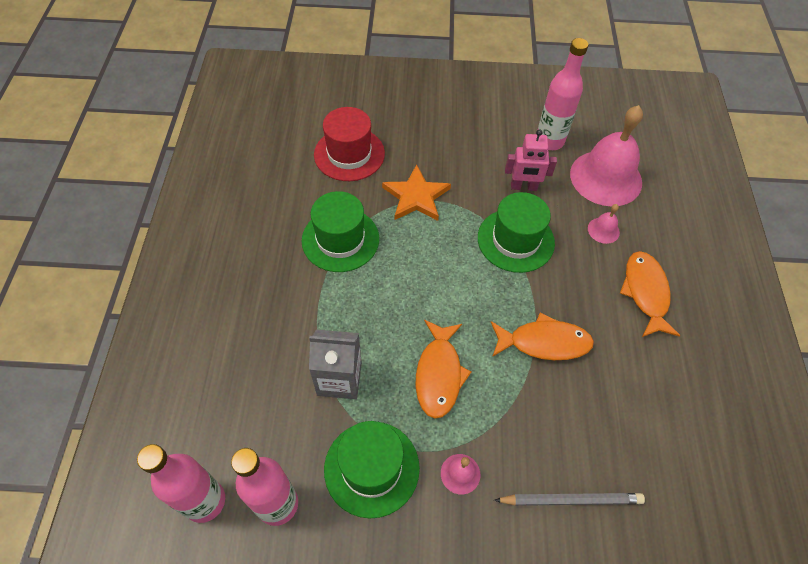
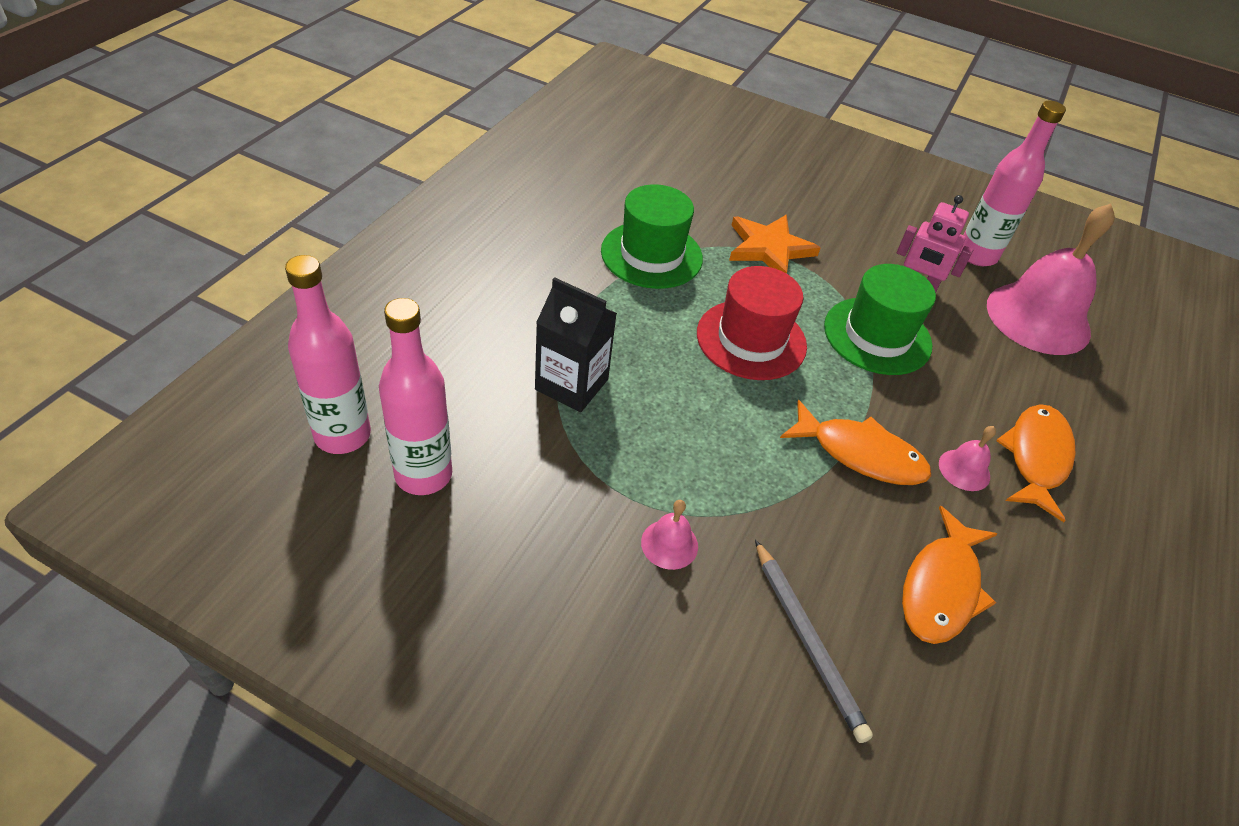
camera: 20 degrees right, 10 degrees down
(339, 379) = (571, 384): grey carton -> black carton
(349, 154) = (708, 182): red hat -> red hat (751, 340)
(371, 468) = (558, 489): green hat -> none
(439, 374) = (699, 430): orange fish -> orange fish (941, 588)
(570, 500) = (807, 640): grey pencil -> grey pencil turned 45 degrees clockwise
(603, 230) = (1007, 370): pink bell -> pink bell (964, 470)

